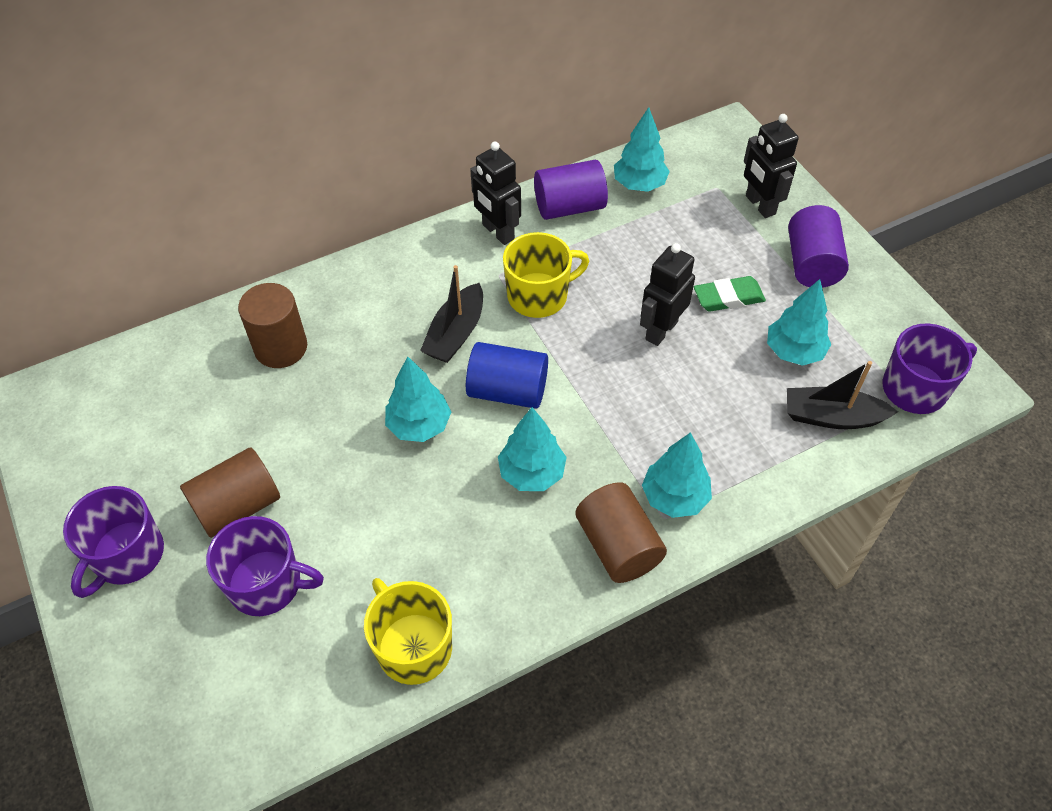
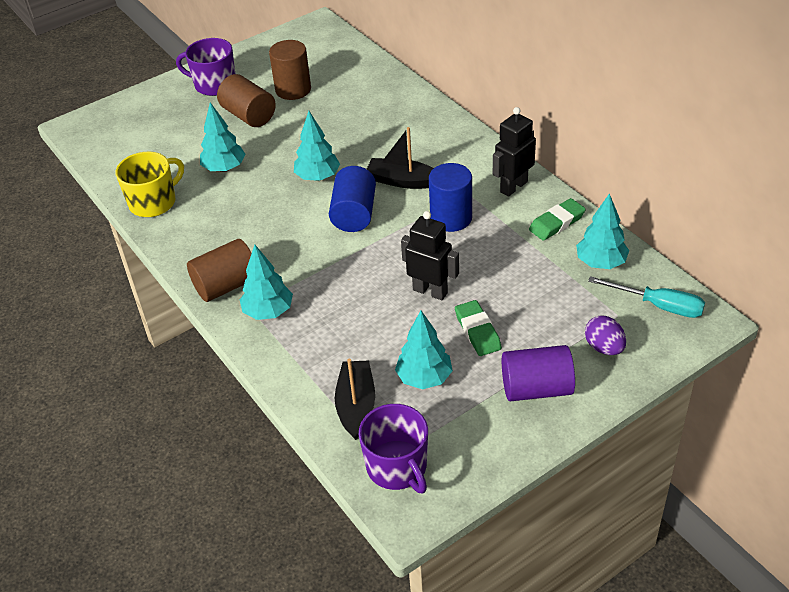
camera: 85 degrees right, 10 degrees down
(267, 584) = (196, 138): purple mug -> none
(281, 347) = (374, 106): brown cylinder -> brown cylinder (293, 89)
(531, 473) = (283, 235): turquoise tree -> turquoise tree (224, 168)
(539, 295) = (451, 218): yellow mug -> blue cylinder
(569, 207) = (556, 223): purple cylinder -> green eraser
(707, 157) = (658, 306): none -> turquoise screwdriver
(760, 205) = (604, 347): black robot -> purple egg

